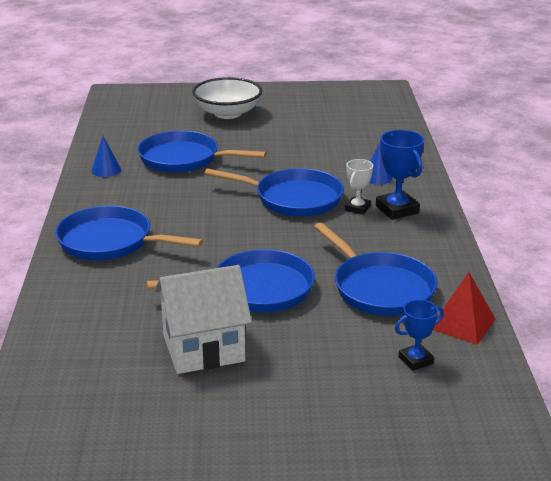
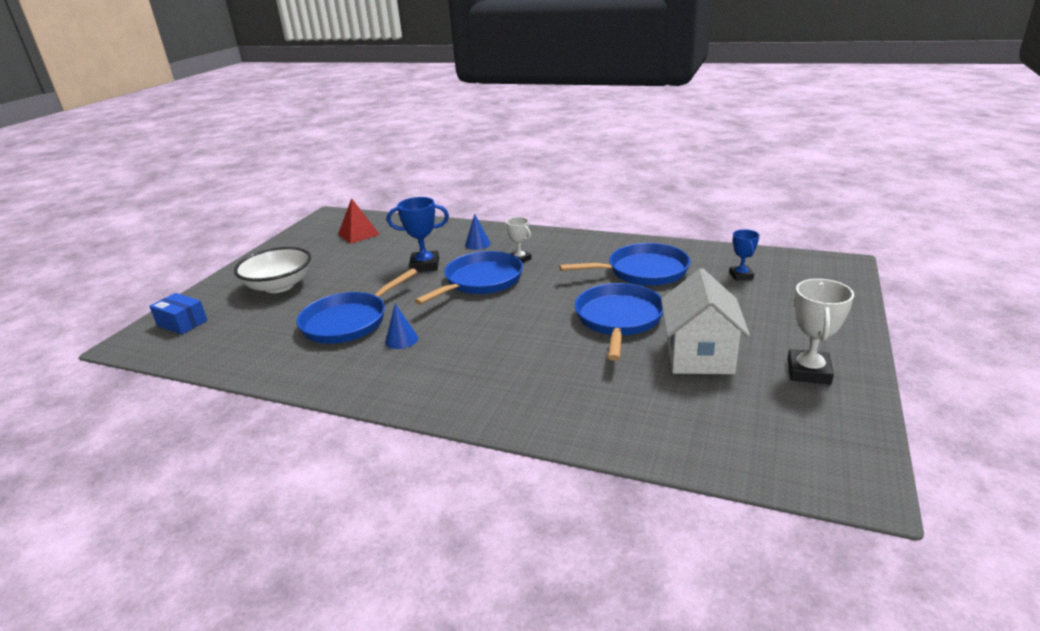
camera: 65 degrees left, 0 degrees up
(106, 170) = (321, 370): blue cone -> blue cone (401, 340)
(110, 241) = (482, 384): blue pan -> none
(150, 99) = (182, 323): none -> blue box
(201, 424) = (808, 371): none -> white trophy
(397, 209) = (534, 246): blue trophy -> blue trophy (425, 265)
(462, 323) = (701, 253): red pyramid -> red pyramid (358, 234)

